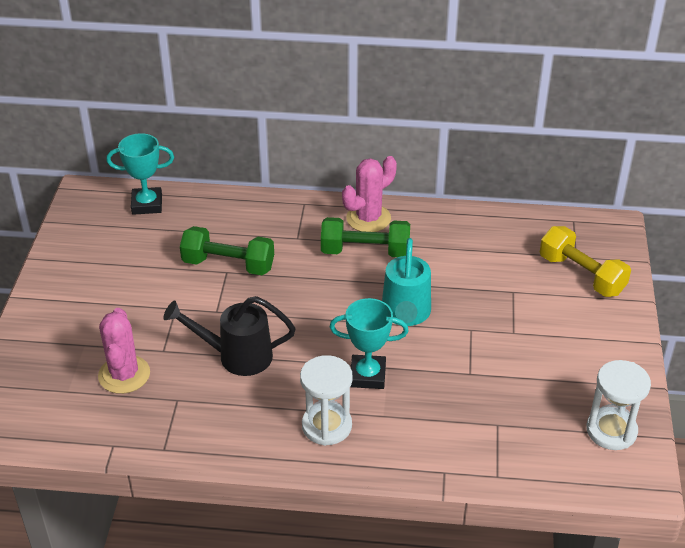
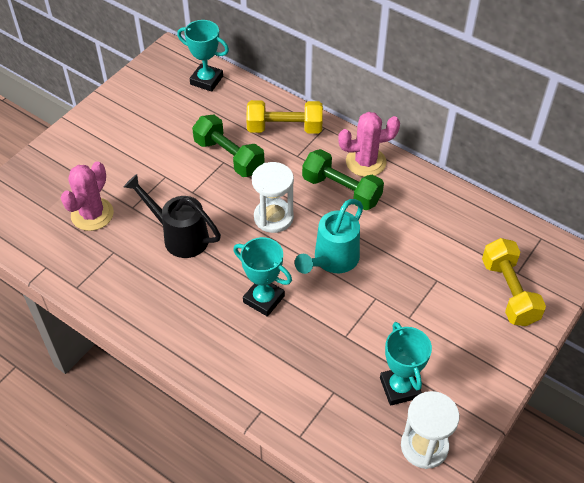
camera: 30 degrees right, 10 degrees up
(265, 218) = (284, 128): none -> yellow dumbbell
(327, 426) = (202, 326): white hourglass -> white hourglass (273, 217)
(552, 393) = (400, 388): none -> turquoise trophy

